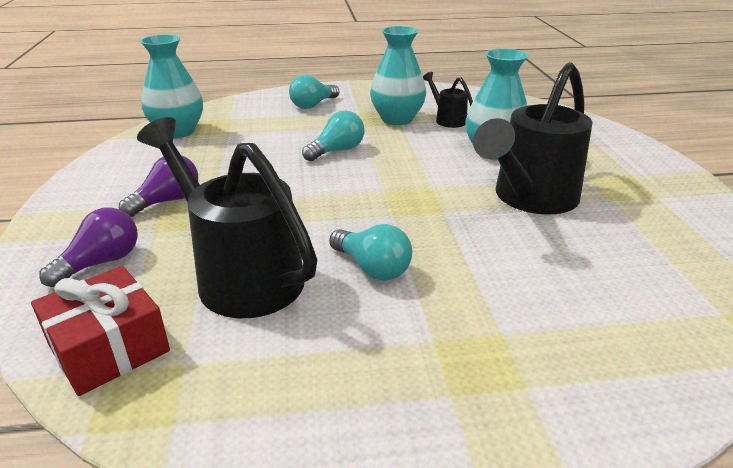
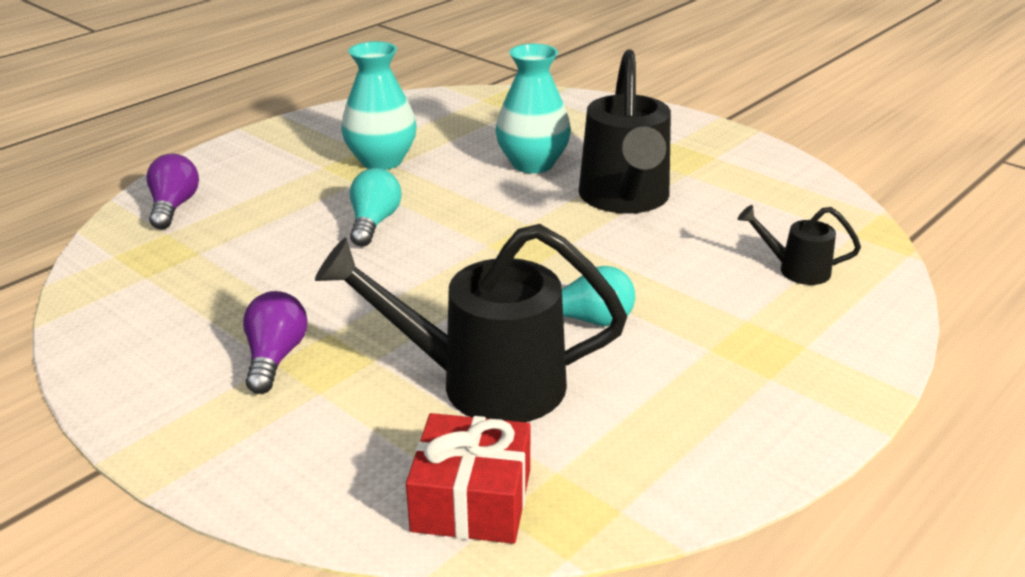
camera: 40 degrees left, 0 degrees up
(101, 262) = (321, 447): purple light bulb -> purple light bulb (174, 207)
(178, 131) = (126, 277): turquoise vase -> none
(313, 105) = (251, 177): turquoise light bulb -> none
(447, 119) = (437, 142): black watering can -> black watering can (796, 270)

